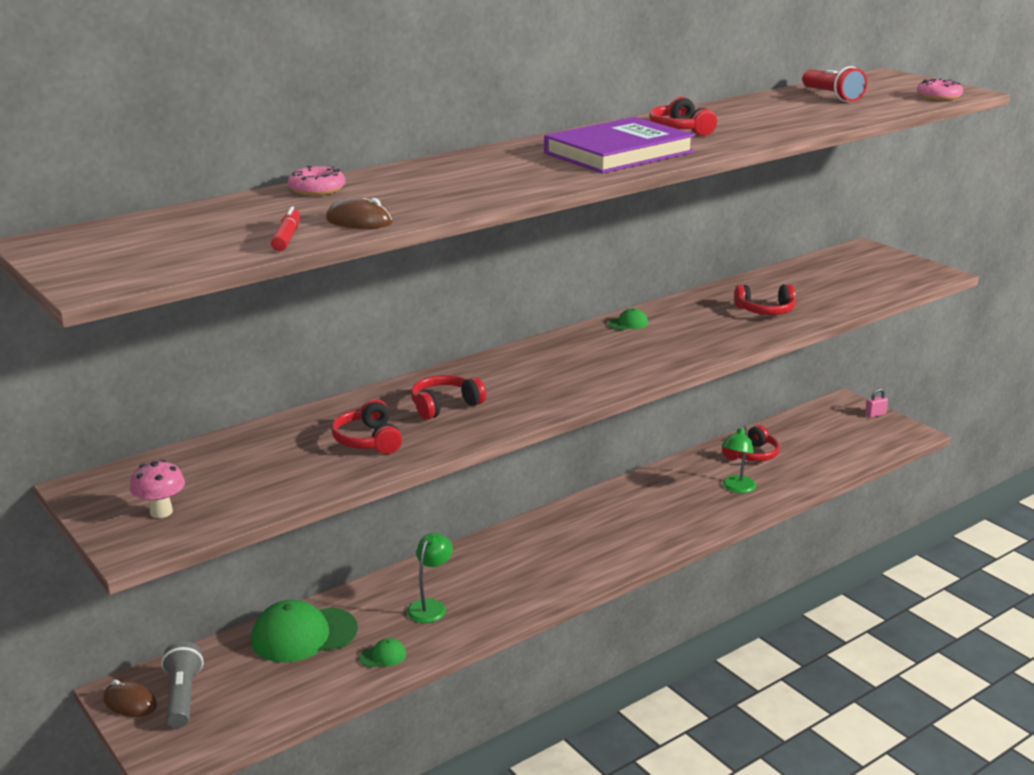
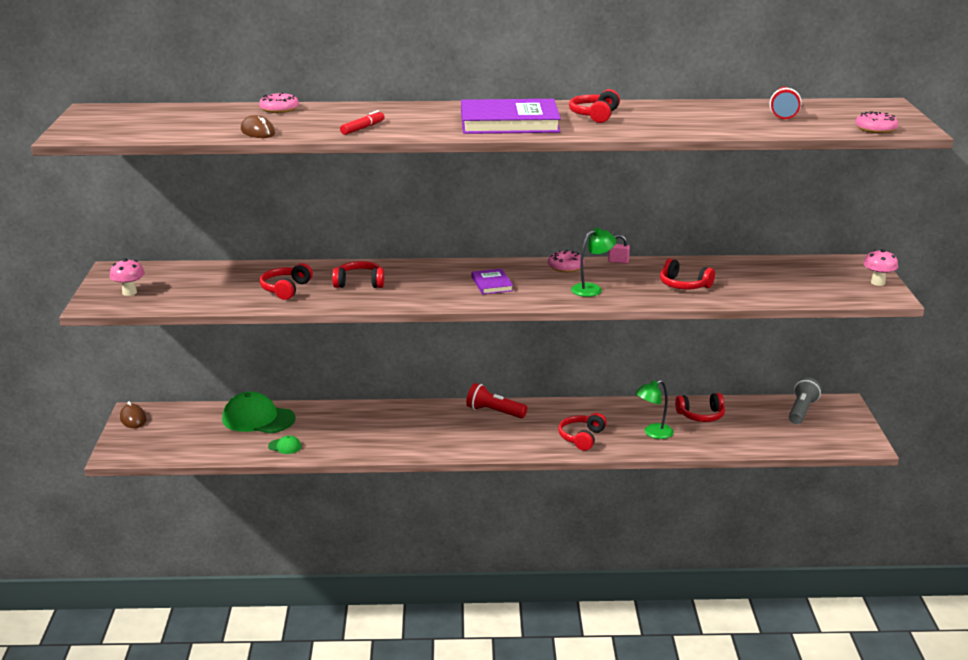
camera: 35 degrees right, 0 degrees up
(182, 696) = (160, 426): grey flashlight -> grey flashlight (801, 411)
(287, 237) = (202, 132): red marker -> red marker (362, 128)
(430, 606) = (347, 430): green lamp -> green lamp (592, 289)
(560, 523) = (494, 412): none -> red flashlight
(589, 363) = (492, 284): none -> purple book
(628, 323) = (565, 267): green cap -> pink donut
(681, 518) = (582, 438): none -> red headphones
(875, 414) = (854, 421): pink padlock -> pink padlock (618, 261)
(908, 263) = (878, 282): none -> pink mushroom

